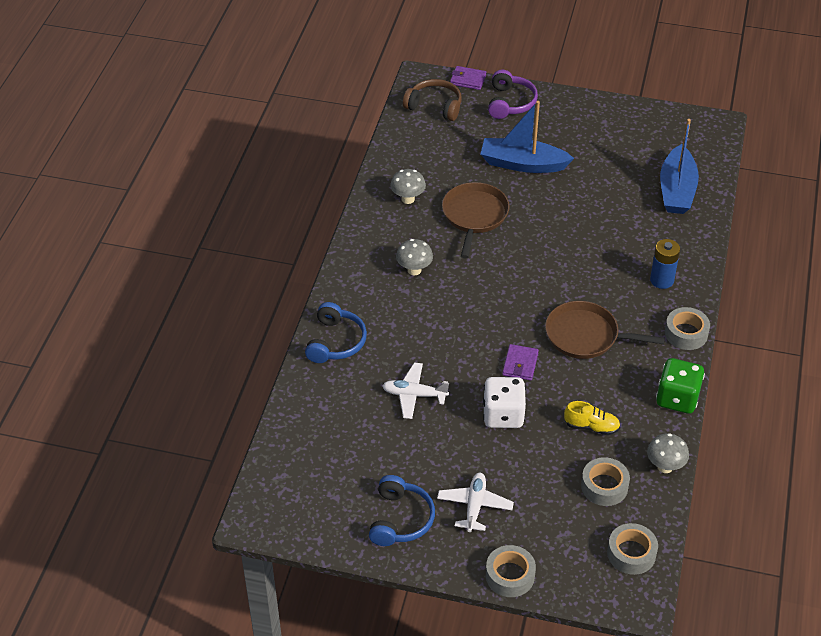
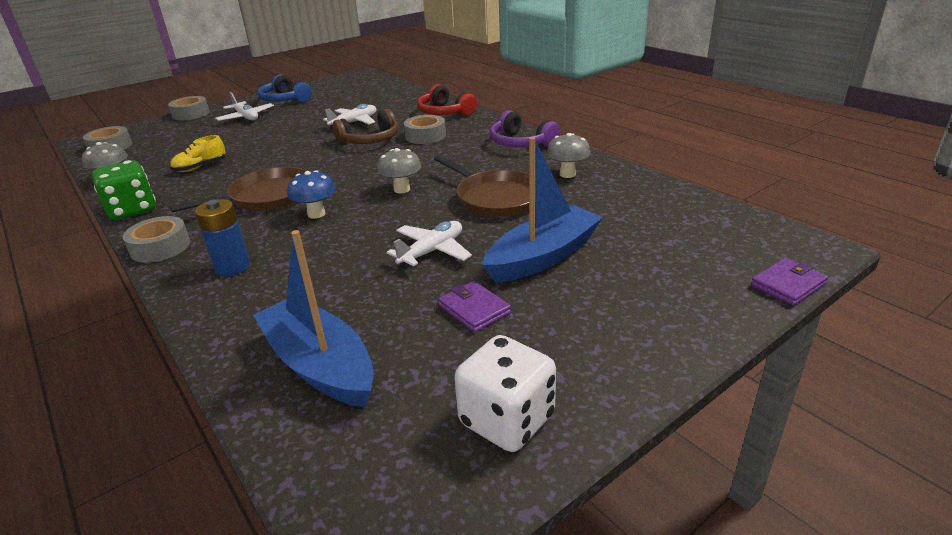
camera: 130 degrees right, 15 degrees down
(335, 342) = (444, 112): blue headphones -> red headphones
(414, 270) = (469, 152): grey mushroom -> grey mushroom (402, 189)
(434, 106) = (732, 237): brown headphones -> brown headphones (370, 140)
(503, 415) = (279, 142): white dice -> white dice (507, 420)
(510, 103) = (694, 300): purple headphones -> purple headphones (521, 143)
(520, 364) = (302, 161): purple wallet -> purple wallet (474, 309)
(561, 208) = (432, 251): none -> white plane
(578, 289) = (316, 214): none -> blue mushroom
(604, 486) = (159, 155): grey tape -> grey tape (425, 136)

